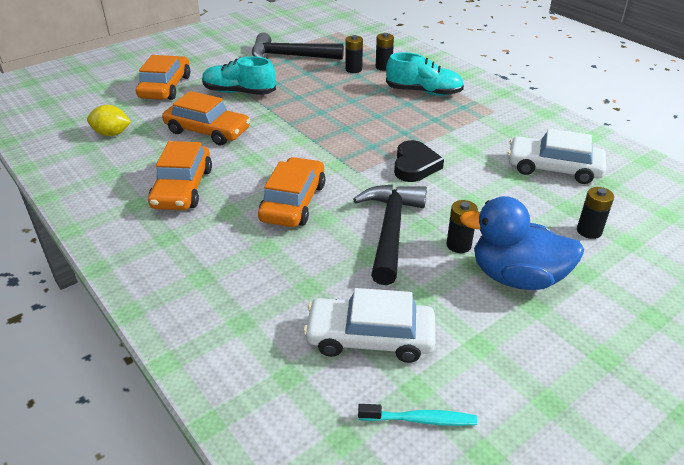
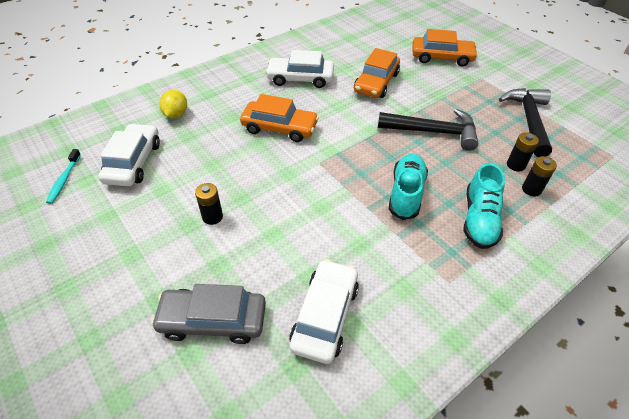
camera: 90 degrees right, 10 degrees up
(112, 134) = (367, 44): yellow lemon -> yellow lemon (176, 114)
(182, 188) = (300, 78): orange car -> white car
(239, 92) = (443, 94): turquoise shoe -> turquoise shoe (406, 193)
(390, 230) = (238, 178): black hammer -> black hammer (433, 132)
(415, 165) = (329, 199): black heart -> none
(516, 277) = (166, 248): blue duck -> none
(589, 231) = (213, 320): black battery -> grey car

